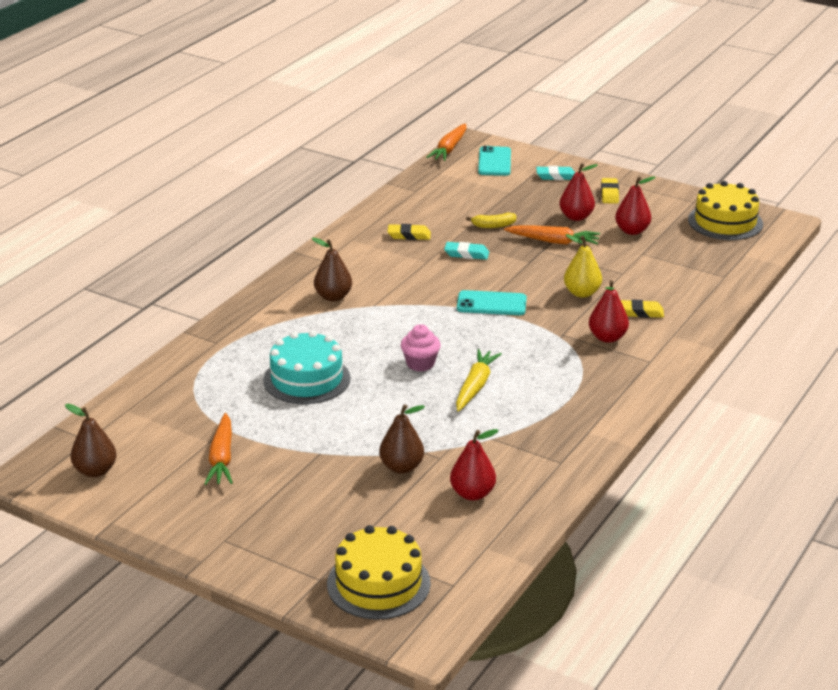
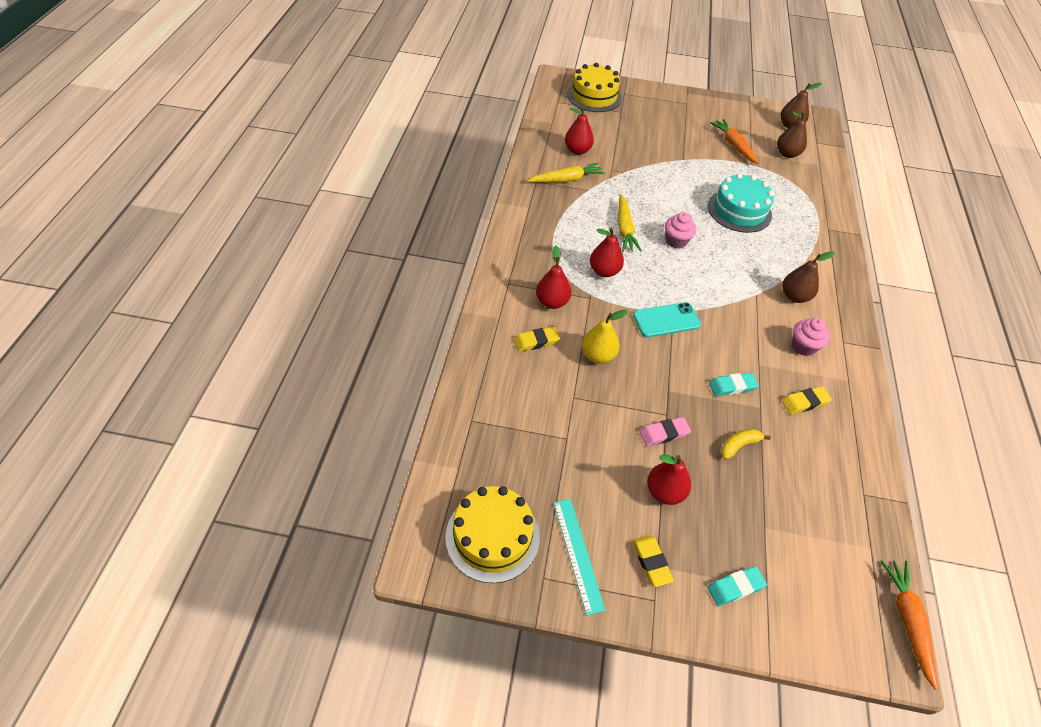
camera: 155 degrees right, 20 degrees up
(368, 264) = (803, 346): none -> pink cupcake
(401, 467) = (629, 159): brown pear -> brown pear (787, 154)
(494, 162) = (830, 602): turquoise phone -> none
(515, 456) = (566, 180): none -> yellow carrot
(553, 241) = (664, 434): orange carrot -> pink eraser
(632, 231) = (593, 481): red pear -> red pear (604, 271)
(662, 205) = (578, 554): none -> turquoise ruler

